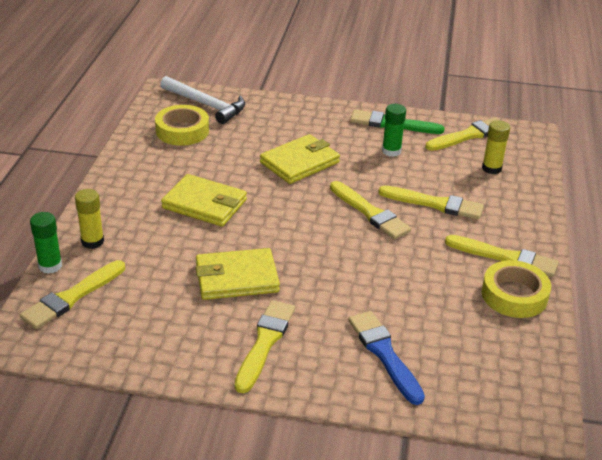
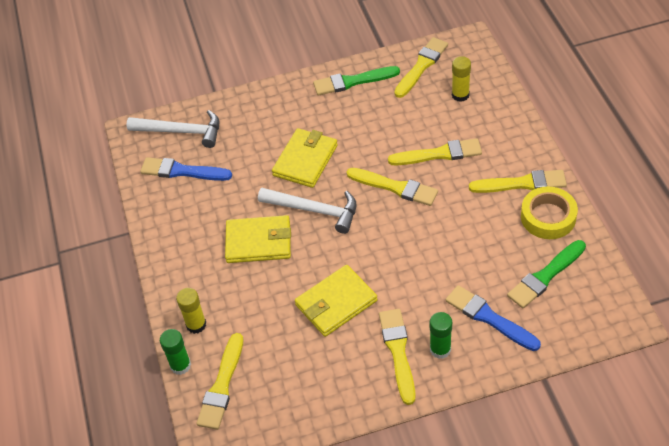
camera: 20 degrees left, 15 degrees up
(182, 131) = (182, 171): yellow tape -> blue brush
(277, 201) = (314, 210): none -> white hammer
(391, 151) = (371, 113): green glue stick -> green glue stick (440, 349)
(474, 343) = (545, 276): none -> green brush

